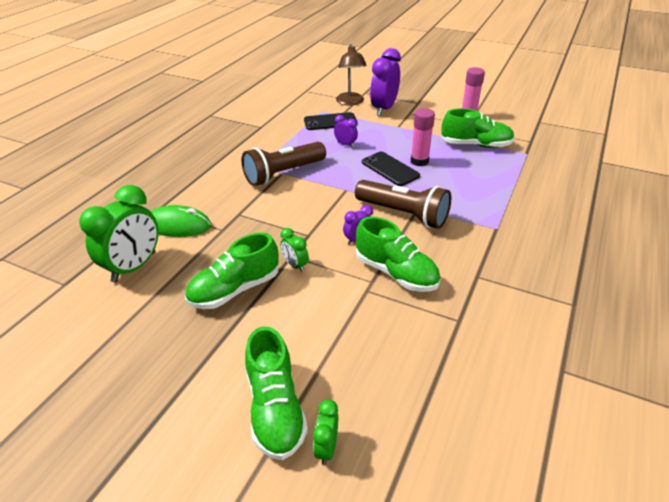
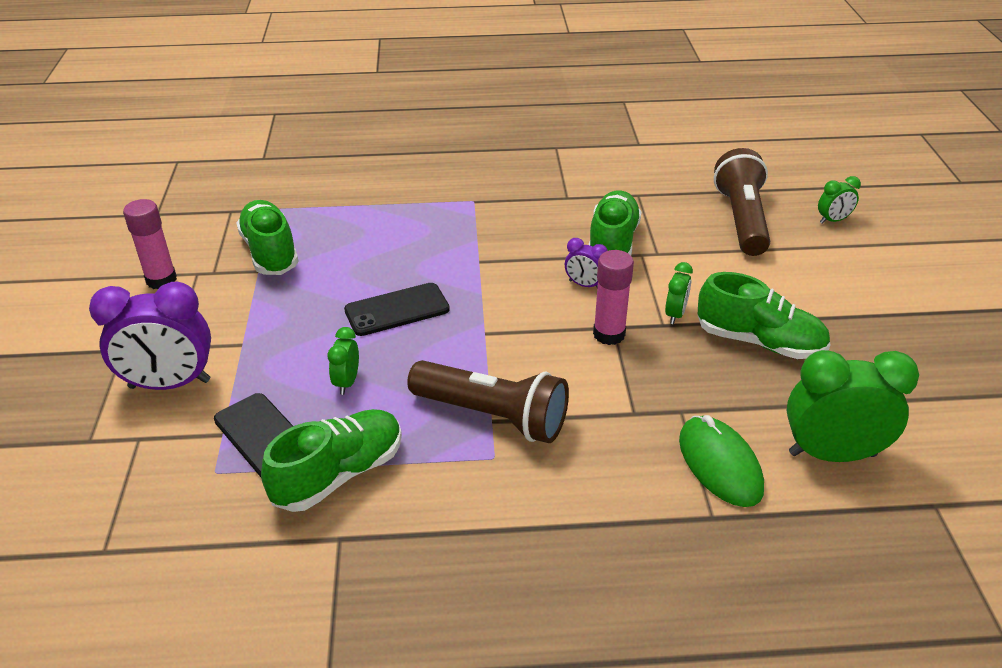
camera: 120 degrees left, 0 degrees up
(275, 408) = (839, 255): green shoe -> green shoe (339, 474)
(345, 144) = (347, 382): purple clock -> green clock
(350, 102) = (151, 443): brown lamp -> none
(390, 169) = (397, 310): black phone -> black phone turned 45 degrees clockwise
(404, 214) = (501, 267): brown flashlight -> brown flashlight (741, 219)
(419, 161) = (354, 289): pink glue stick -> pink glue stick (609, 334)

